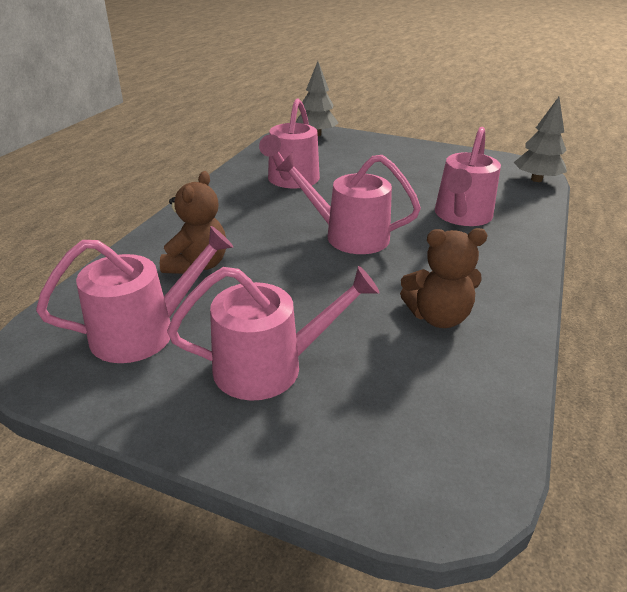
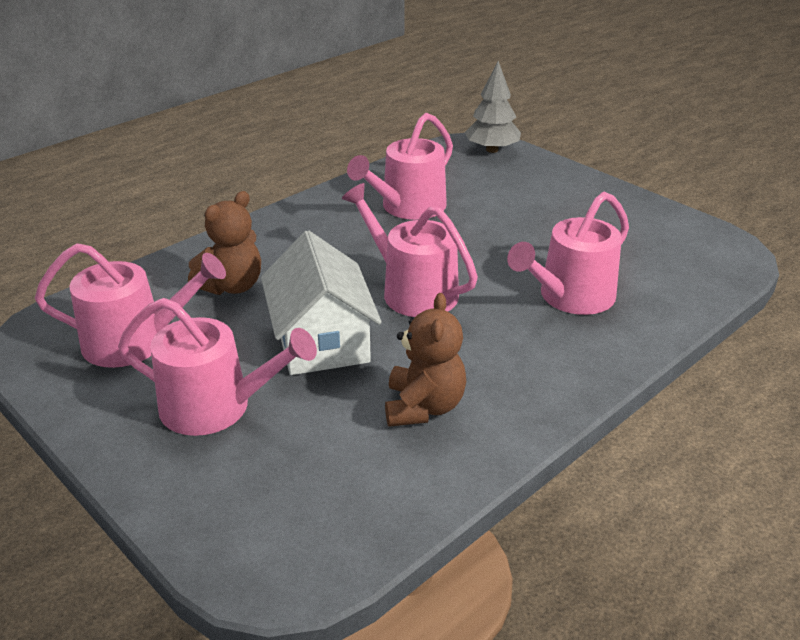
camera: 25 degrees right, 0 degrees up
(312, 288) = (321, 340): none -> white house
(438, 317) = (424, 407): brown teddy bear -> brown teddy bear turned 105 degrees counterclockwise
(536, 179) = (726, 270): grey tree -> none

